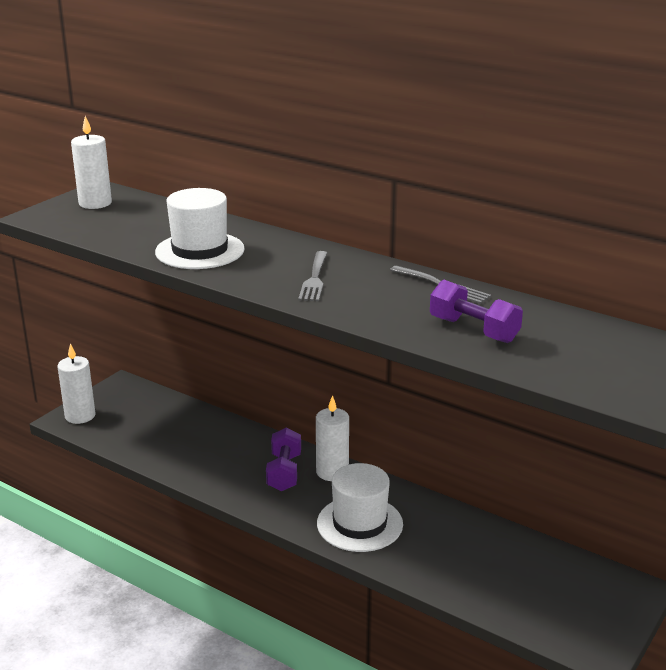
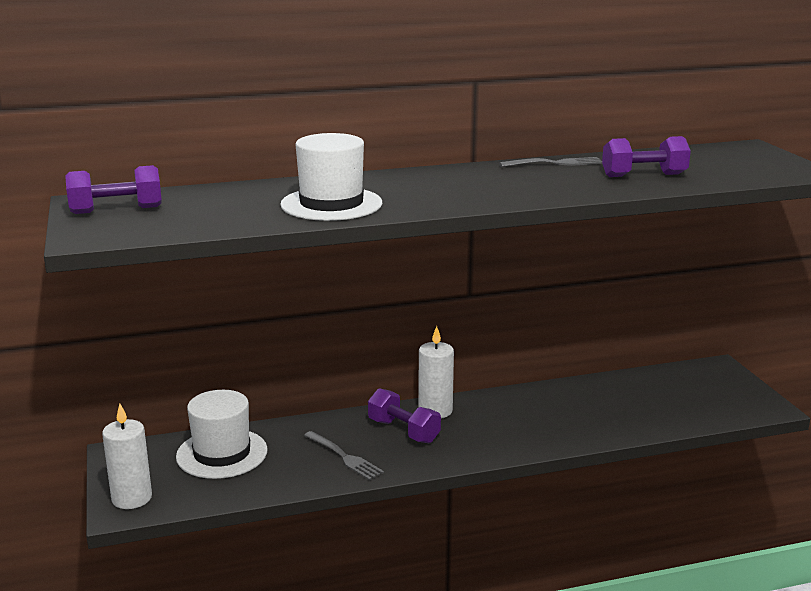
camera: 50 degrees left, 5 degrees down
(95, 203) = (116, 210): white candle -> purple dumbbell
(314, 278) = (469, 188): grey fork -> grey fork (344, 457)
(359, 524) = (521, 428): white hat -> white hat (222, 453)

